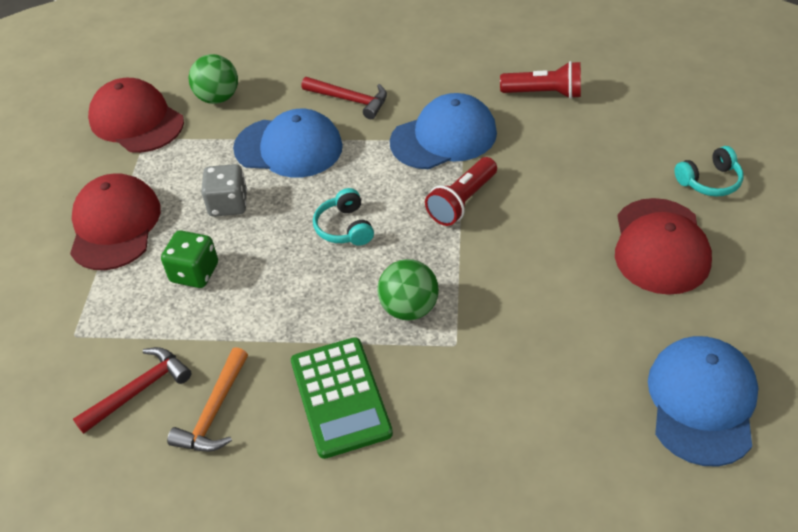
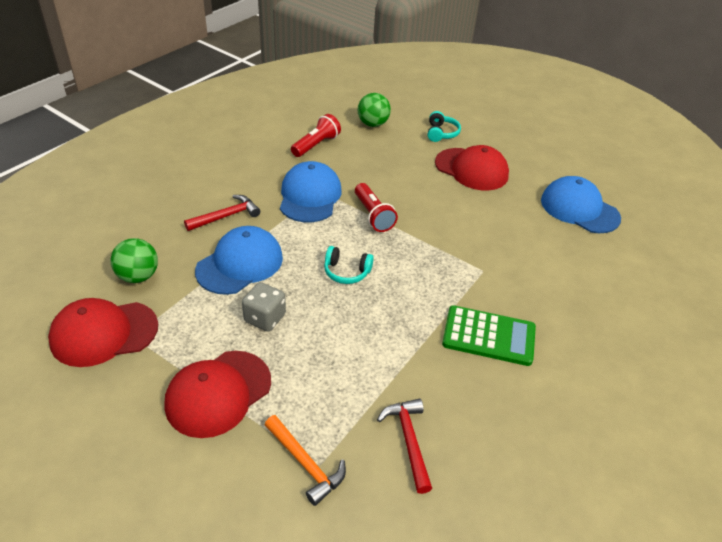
camera: 65 degrees left, 5 degrees down
(115, 225) = (218, 393): red cap -> red cap turned 75 degrees counterclockwise
(194, 273) = (318, 364): green dice -> none
(214, 412) = (459, 404): orange hammer -> orange hammer (306, 464)
(409, 308) = (440, 275): green ball -> green ball (373, 124)

